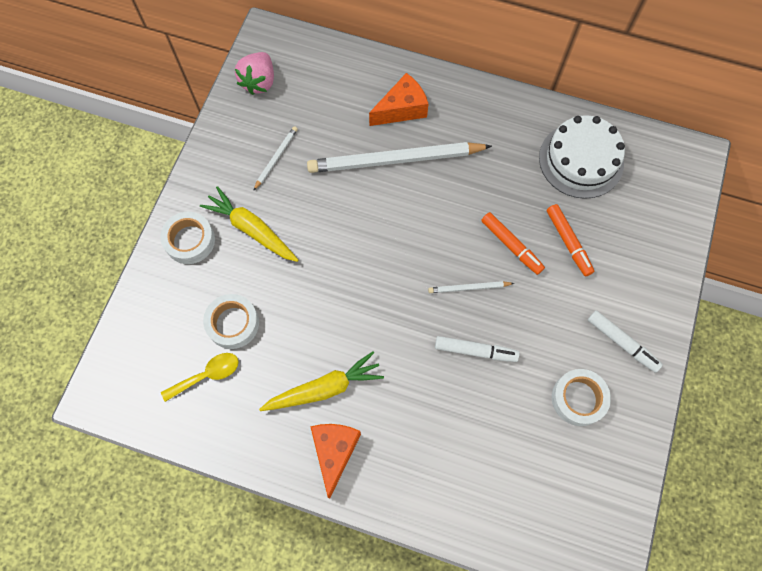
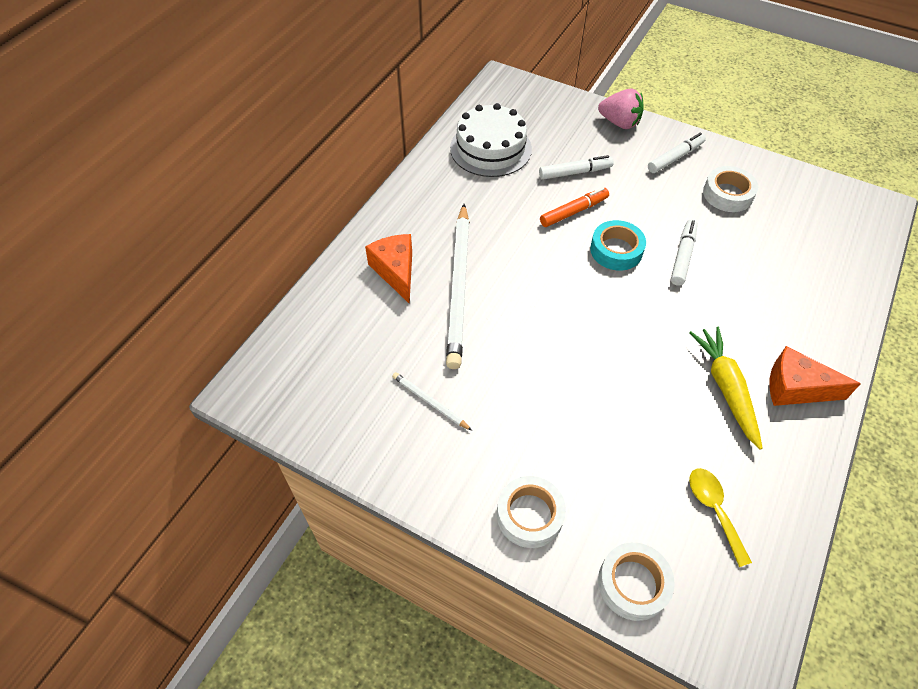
camera: 80 degrees left, 15 degrees down
(233, 323) = (647, 474): white tape -> white tape (633, 584)
(252, 229) = (524, 439): yellow carrot -> none
(259, 82) = (313, 408): pink strawberry -> pink strawberry (619, 123)
(469, 288) = (616, 250): white pencil -> turquoise tape
(568, 242) = (574, 172): orange marker -> white marker

